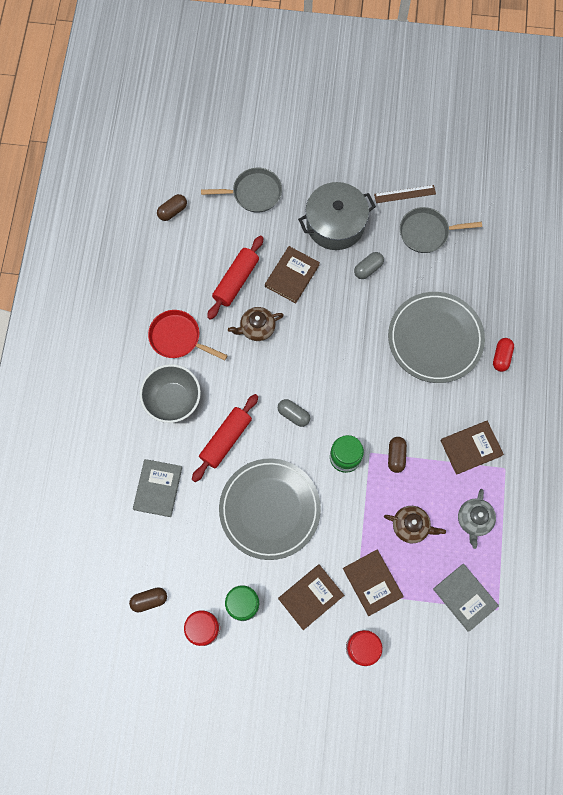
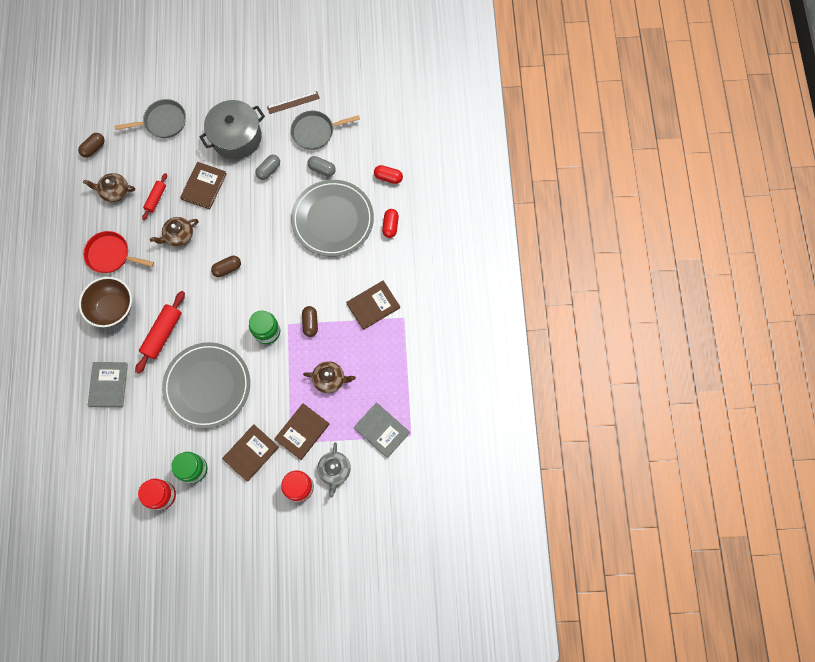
camera: 10 degrees left, 0 degrees up
(149, 600) = (112, 480): brown capsule -> brown capsule (227, 268)
(173, 400) = (113, 308): grey bowl -> brown bowl
(190, 264) = (114, 191): none -> brown teapot
(236, 281) = (156, 198): red rolling pin -> red rolling pin, size x0.61
(293, 415) = (219, 303): grey capsule -> grey capsule (322, 169)
(372, 582) = (302, 432): brown book -> brown book turned 75 degrees clockwise
(474, 519) = (382, 365): grey teapot -> grey teapot (334, 470)
(505, 299) = (388, 177): none -> red capsule

